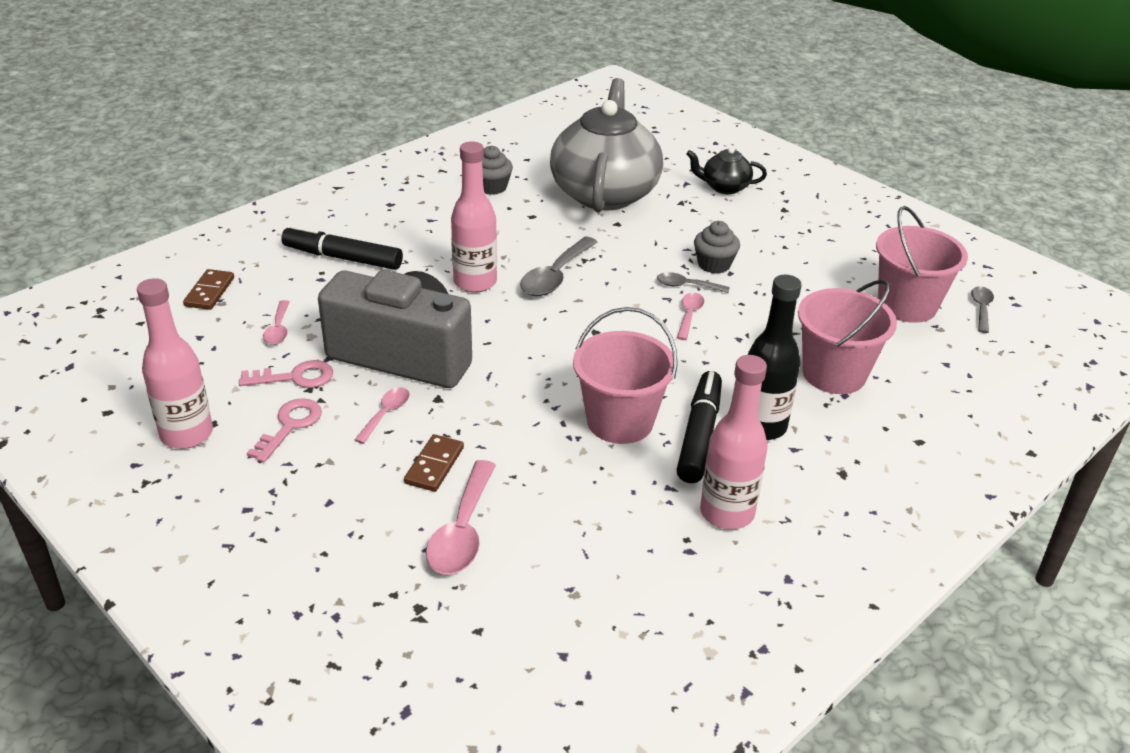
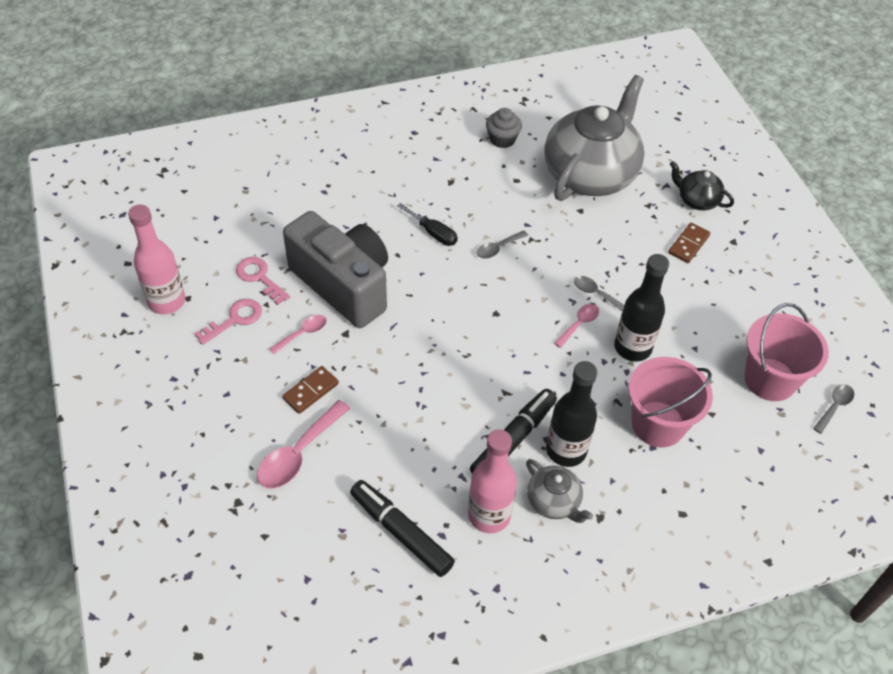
camera: 25 degrees right, 15 degrees up
(210, 292) = (242, 178): brown domino -> brown domino (688, 244)
(278, 329) = (270, 229): pink spoon -> none
(295, 377) = (259, 278): pink key -> pink key turned 150 degrees counterclockwise
(343, 258) = (350, 176): black marker -> black marker (401, 532)
(475, 282) = (433, 233): pink bottle -> black screwdriver
(555, 276) = (498, 248): grey spoon -> grey spoon, size x0.57
(620, 421) = (462, 404): pink bucket -> none
(714, 264) = (633, 280): grey cupcake -> none
(758, 319) = (632, 347): none -> black bottle
(785, 476) = (554, 501): none -> grey teapot

